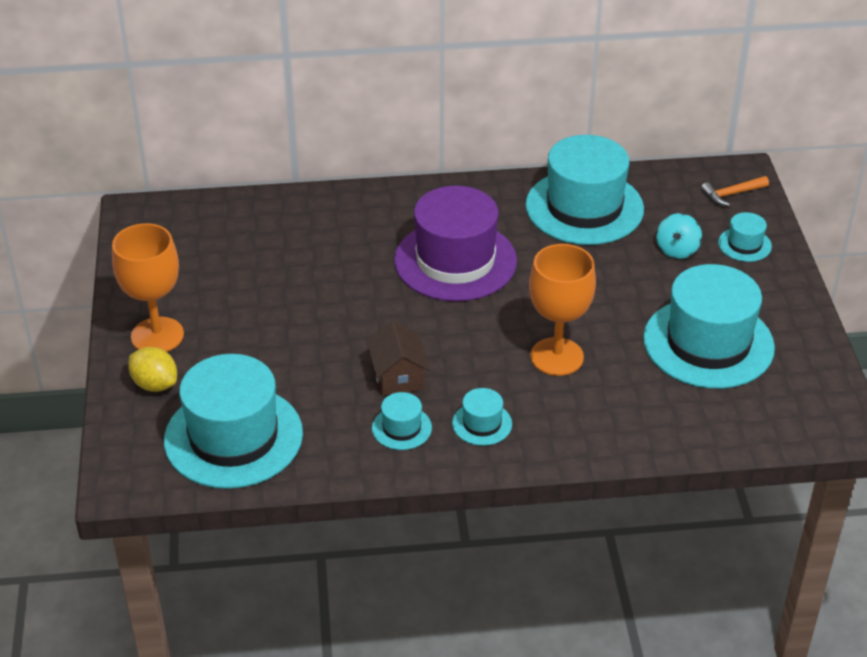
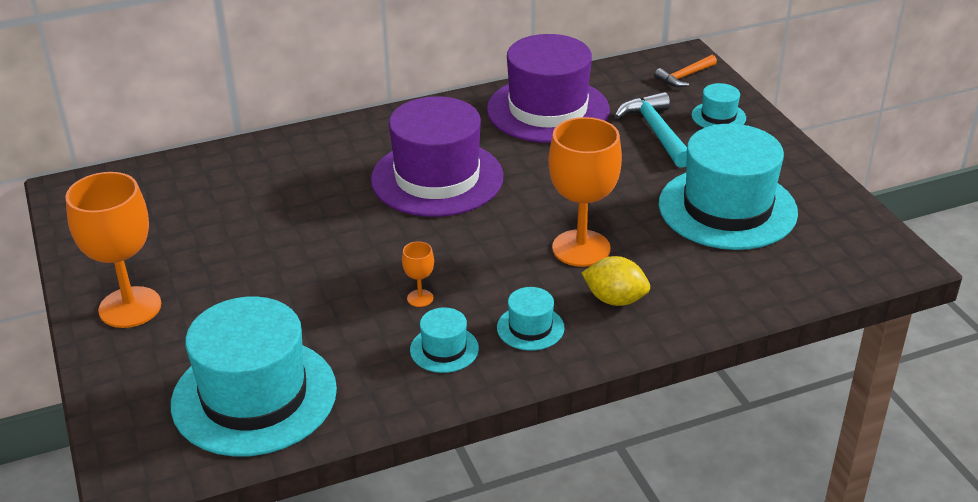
camera: 15 degrees left, 5 degrees down
(155, 384) = (142, 358): yellow lemon -> yellow lemon (615, 299)
(398, 376) = (420, 298): brown house -> orange goblet
(584, 207) = (548, 110): turquoise hat -> purple hat
(677, 250) = (656, 132): turquoise spinning top -> turquoise hammer

